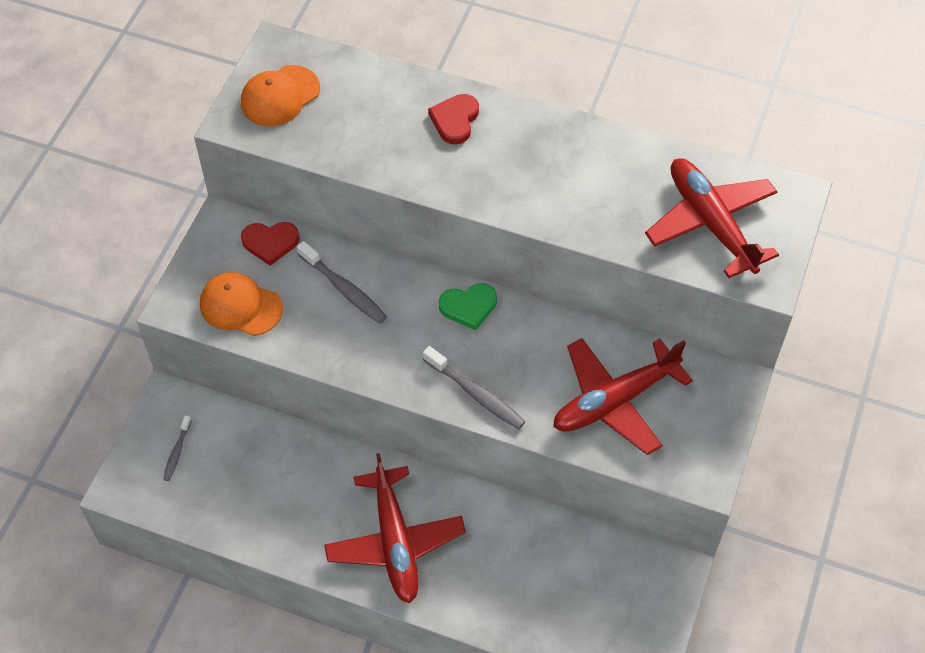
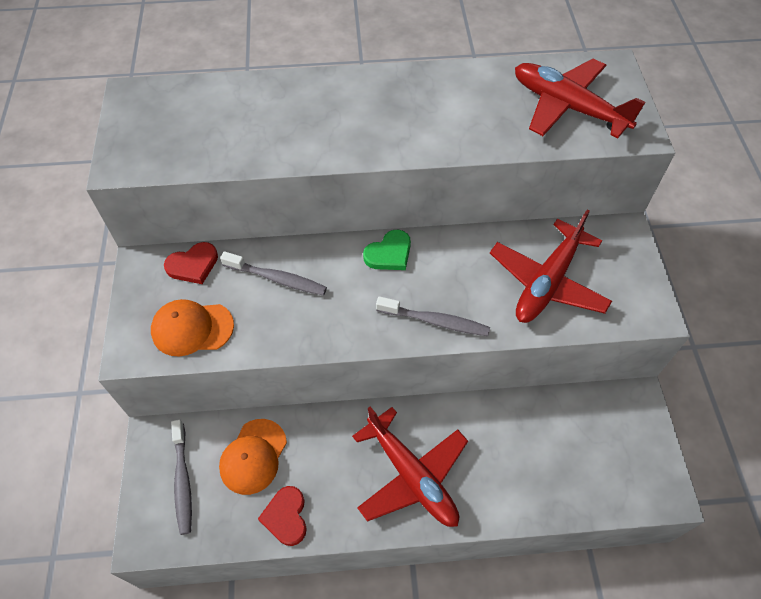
camera: 25 degrees left, 0 degrees up
(177, 452) = (183, 481): grey toothbrush -> grey toothbrush, size x1.69
(280, 96) = (152, 130): orange cap -> orange cap (253, 456)
(455, 120) = (317, 100): red heart -> red heart (286, 517)

